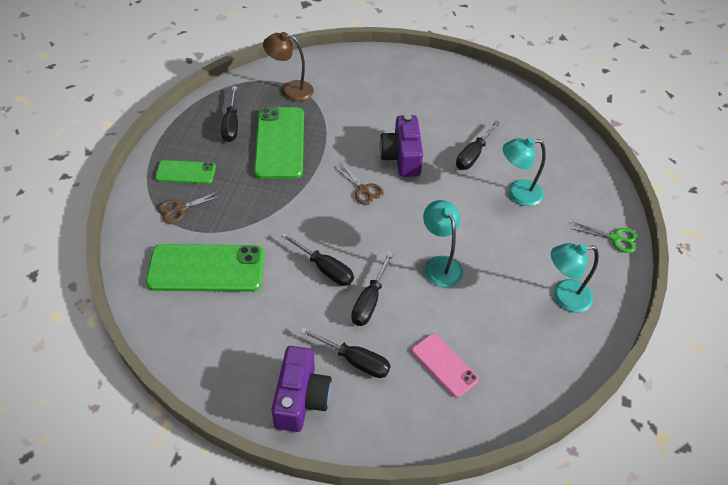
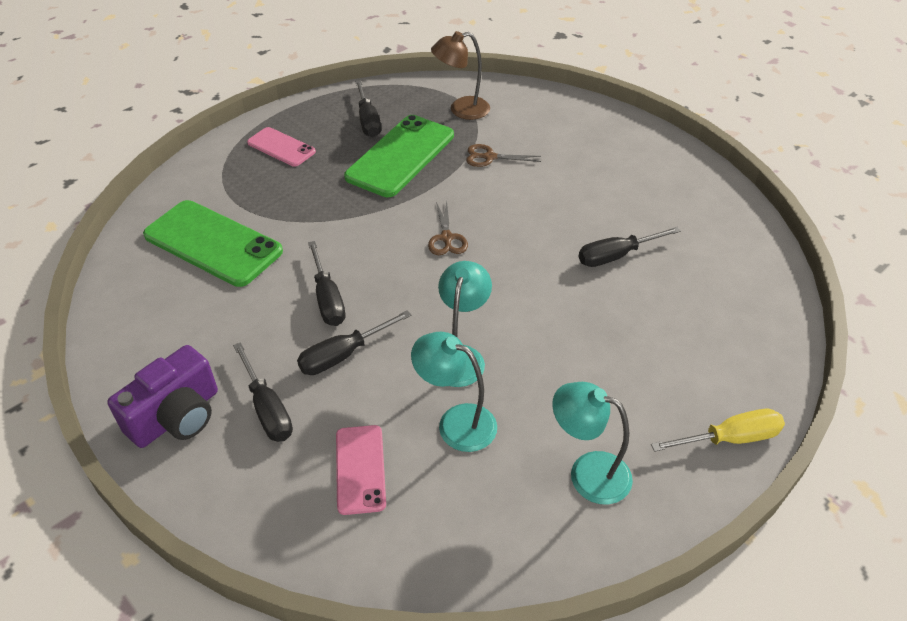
camera: 35 degrees right, 5 degrees down
(180, 209) = (243, 178): brown scissors -> brown scissors (489, 157)
(185, 172) = (281, 147): green phone -> pink phone
(231, 125) = (368, 121): black screwdriver -> black screwdriver turned 45 degrees counterclockwise
(290, 90) = (461, 110): brown lamp -> brown lamp turned 60 degrees counterclockwise
(401, 157) = (523, 223): purple camera -> none
(517, 193) = (636, 322): turquoise lamp -> turquoise lamp (456, 422)
(615, 238) = (730, 438): green scissors -> yellow screwdriver

